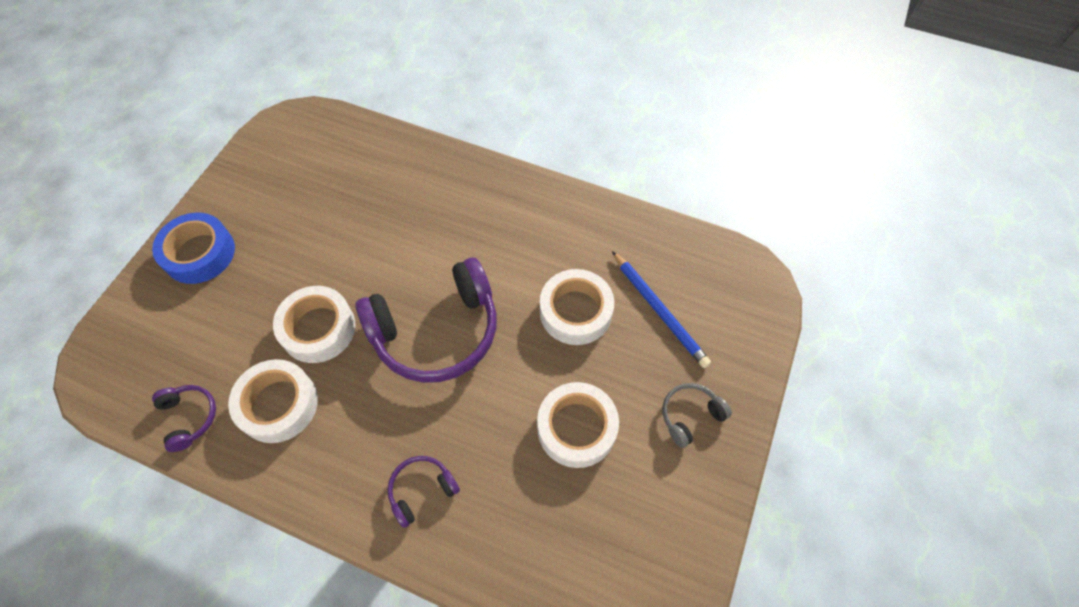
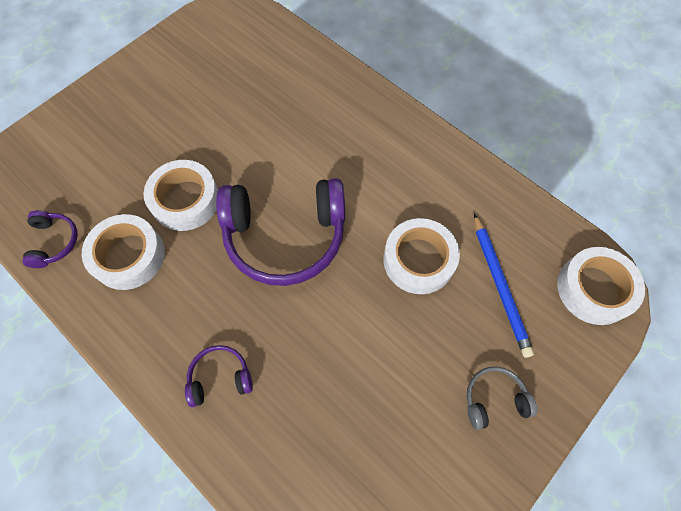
camera: 20 degrees right, 5 degrees up
(199, 253) = (113, 103): blue tape -> none
(576, 428) = (380, 371): white tape -> white tape (594, 289)

